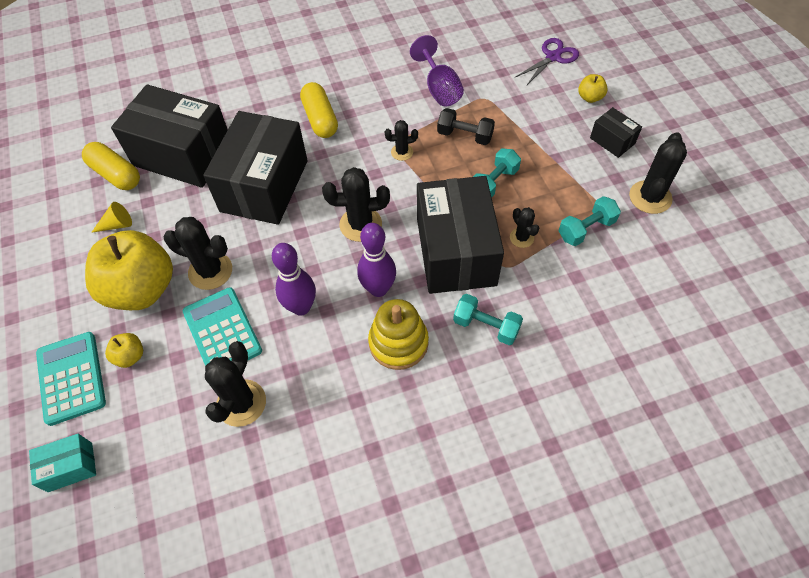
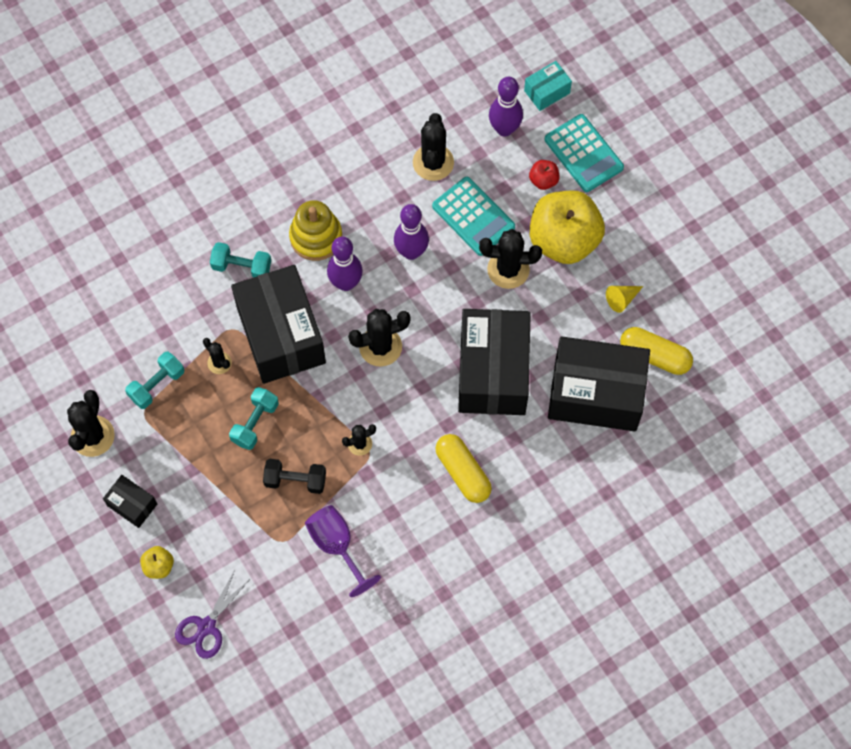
camera: 165 degrees right, 10 degrees up
(130, 356) = (543, 180): yellow apple -> red apple
(143, 428) = (504, 129): none -> purple bowling pin

